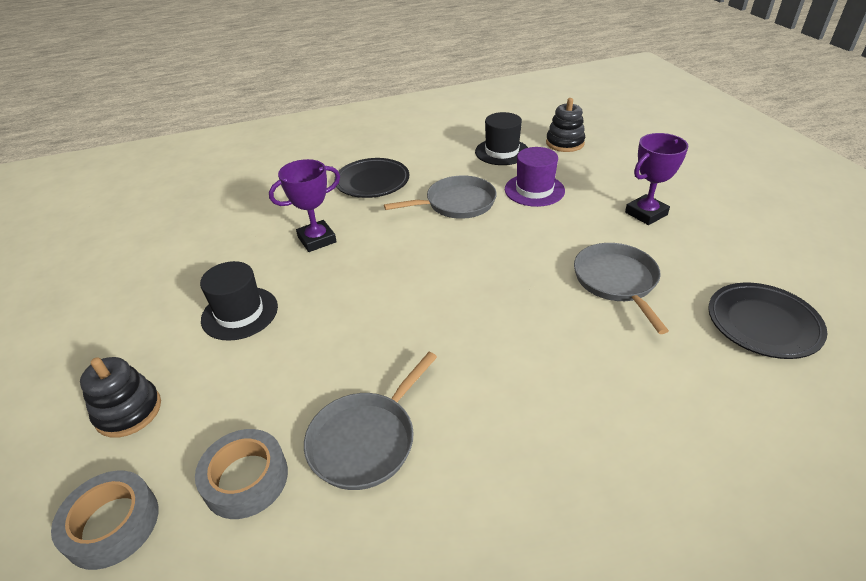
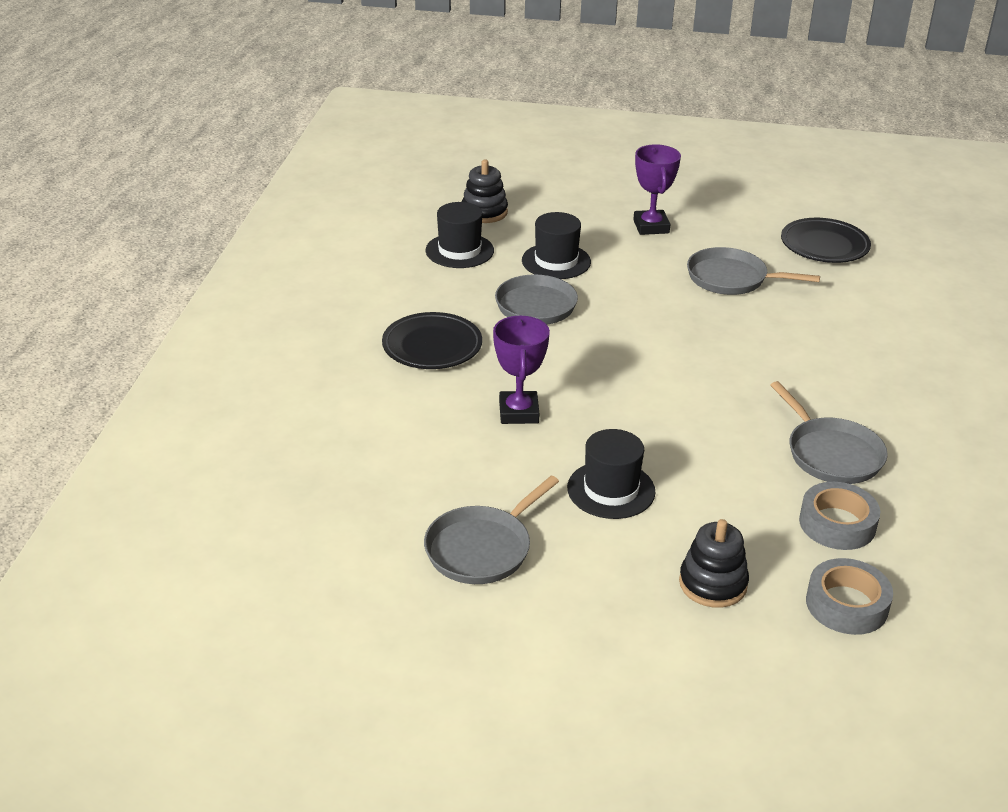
camera: 65 degrees left, 5 degrees down
(147, 277) = (482, 548): none -> grey pan
(534, 190) = (556, 261): purple hat -> black hat

